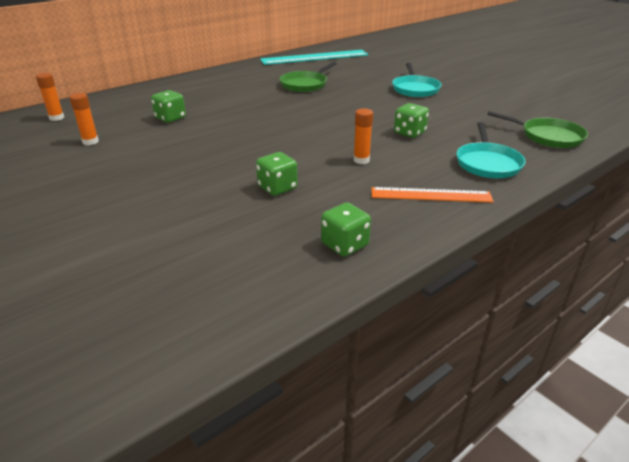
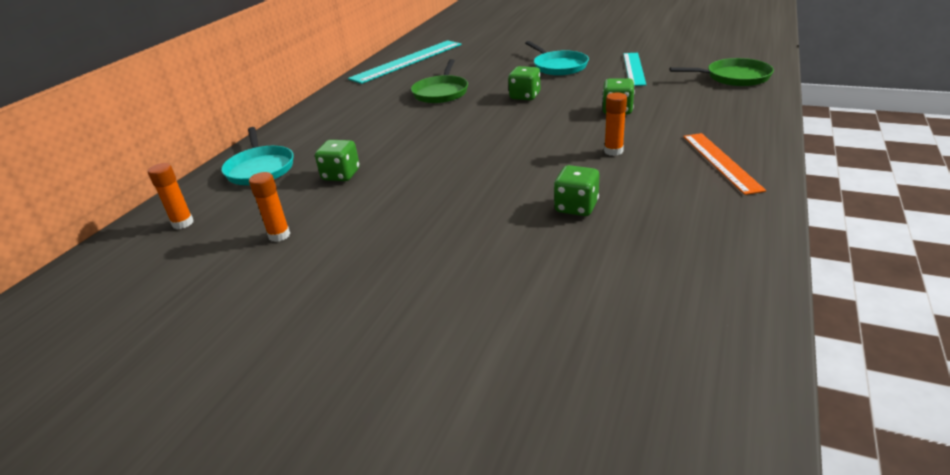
camera: 25 degrees left, 0 degrees up
(345, 245) = (720, 236): green dice -> green dice (525, 96)
(431, 195) = (721, 162): orange ruler -> orange ruler turned 75 degrees counterclockwise
(472, 106) = (633, 68): none -> turquoise ruler
(487, 163) = (723, 117): turquoise pan -> turquoise pan (260, 169)

